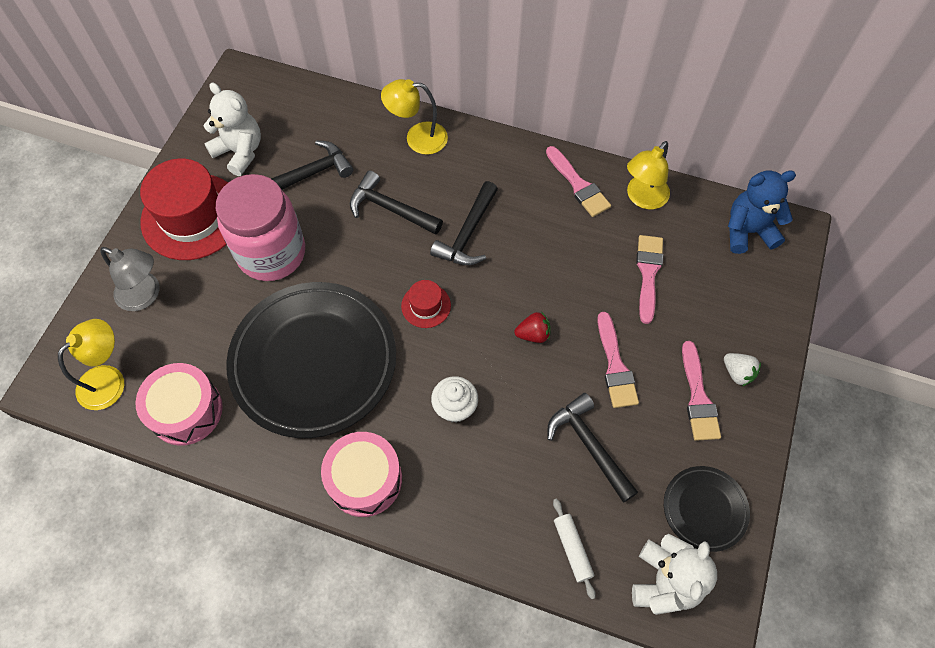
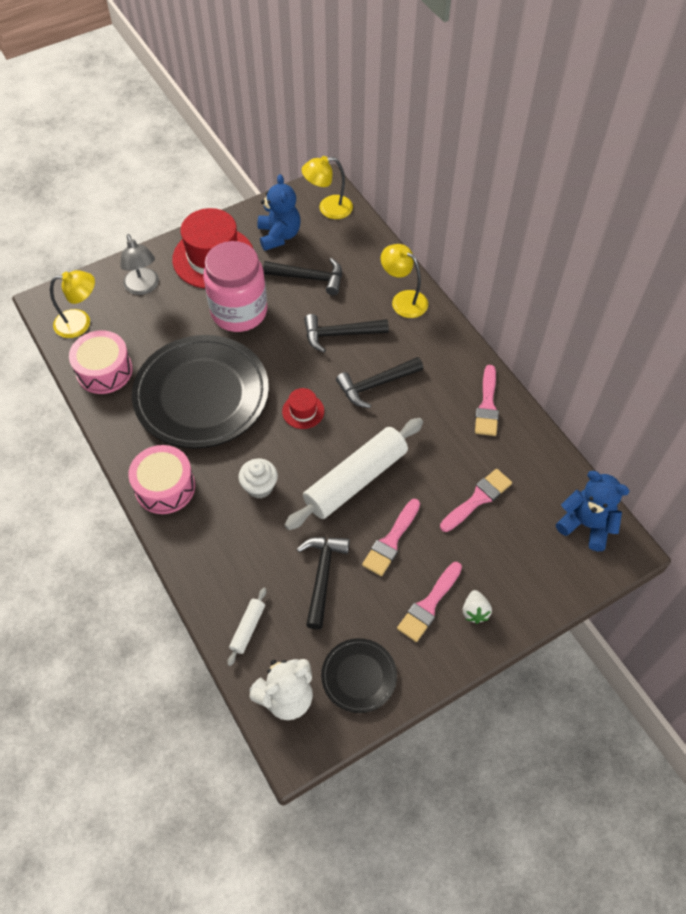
camera: 40 degrees right, 5 degrees down
(240, 152) = (279, 236): white teddy bear -> blue teddy bear
(390, 209) = (340, 334): black hammer -> black hammer turned 75 degrees counterclockwise
(533, 334) = (355, 480): red strawberry -> white rolling pin
(642, 198) = (526, 446): yellow lamp -> yellow lamp (328, 208)

